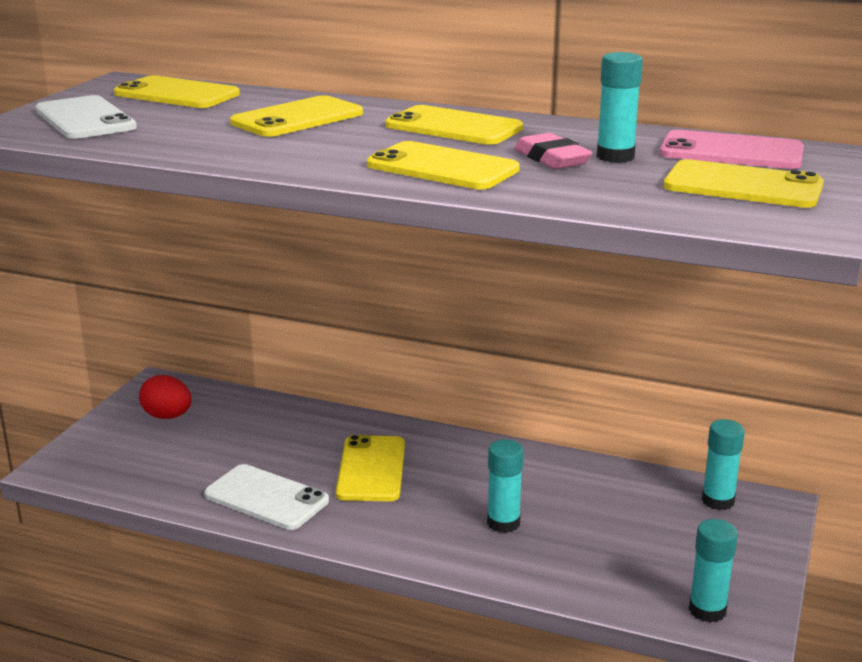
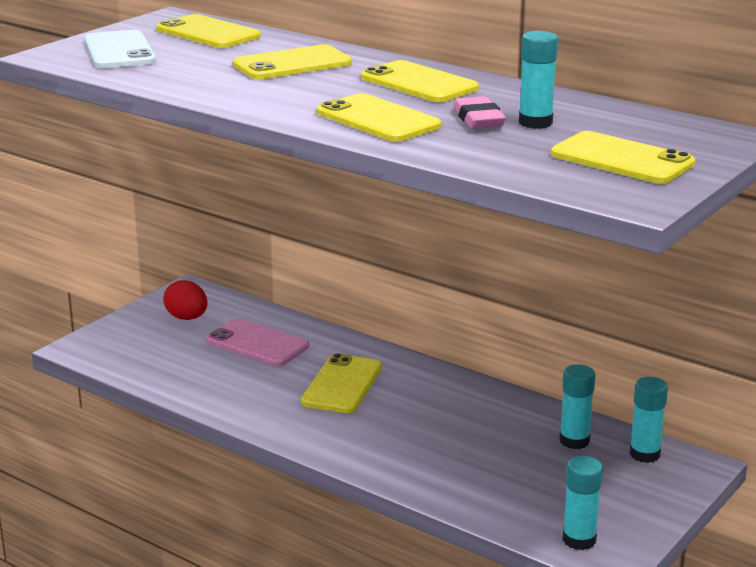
camera: 15 degrees right, 0 degrees up
(266, 498) = (241, 396): white phone -> none
(503, 523) = (436, 444): turquoise glue stick -> turquoise glue stick (574, 441)
(731, 152) = (645, 127): pink phone -> pink phone (257, 343)

